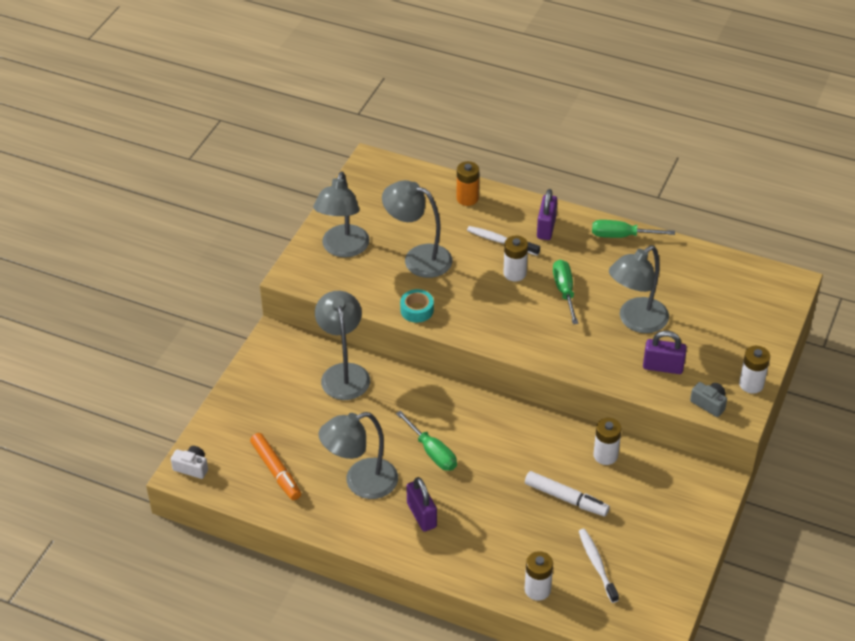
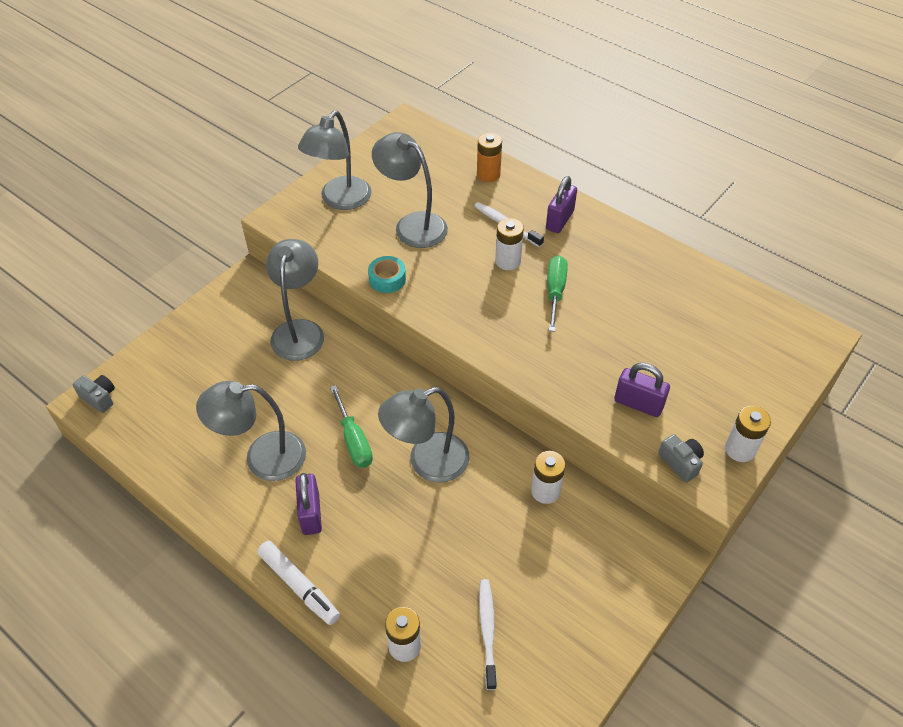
camera: 15 degrees right, 5 degrees up
(192, 467) = (99, 398): white camera -> grey camera
(276, 470) = (181, 422): orange marker -> none
(565, 498) = (481, 534): white marker -> white marker (299, 585)
(622, 236) = (639, 244): green screwdriver -> none
(636, 321) = (624, 342): grey lamp -> grey lamp (427, 462)

